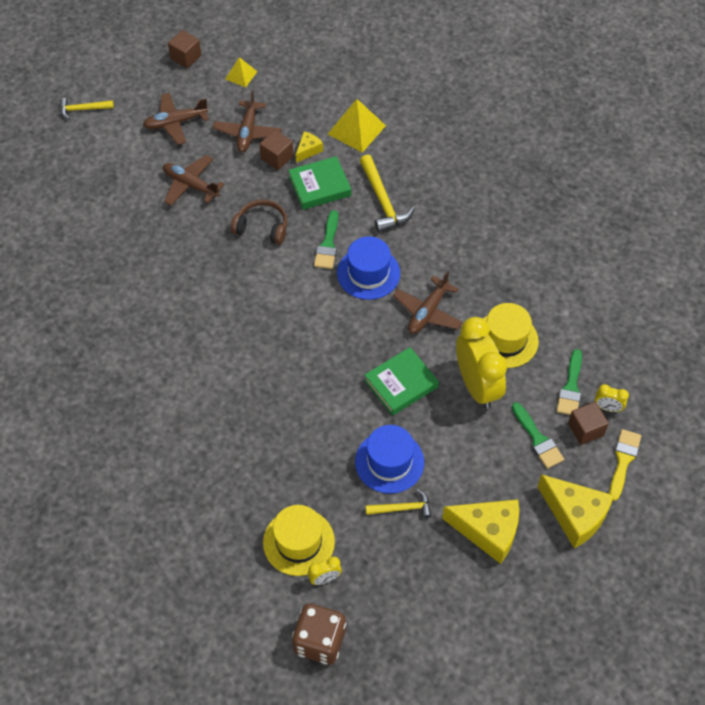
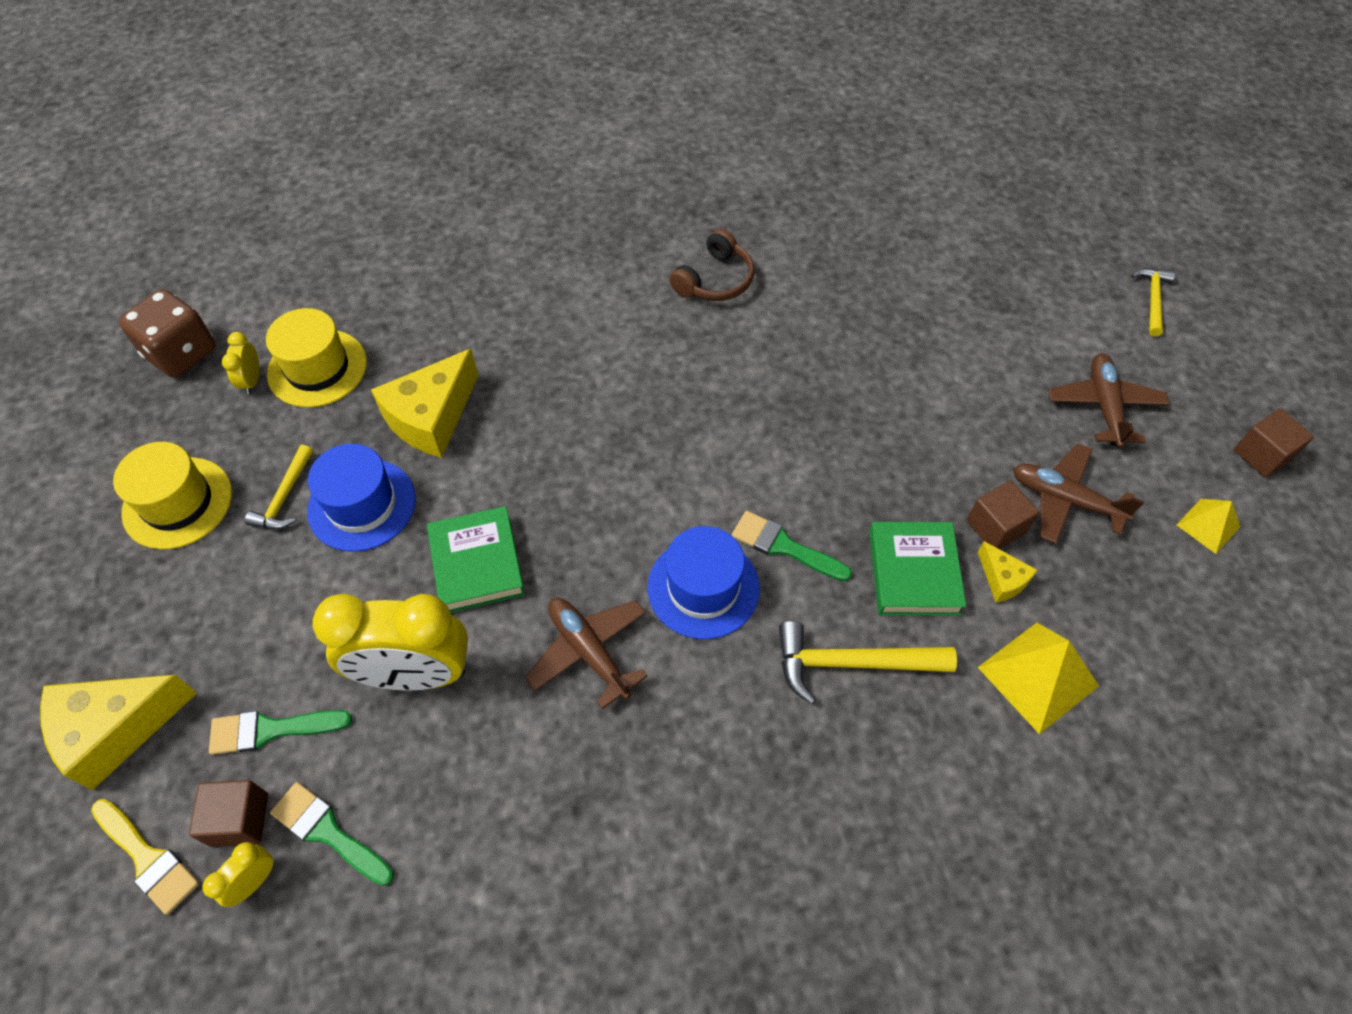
camera: 110 degrees right, 0 degrees up
(191, 185) = (964, 395): brown plane -> none
(262, 227) = (849, 465): brown headphones -> brown headphones (715, 280)
(488, 531) = (179, 593): yellow cheese -> yellow cheese (432, 418)
(505, 340) = (476, 758): yellow hat -> yellow hat (177, 503)

